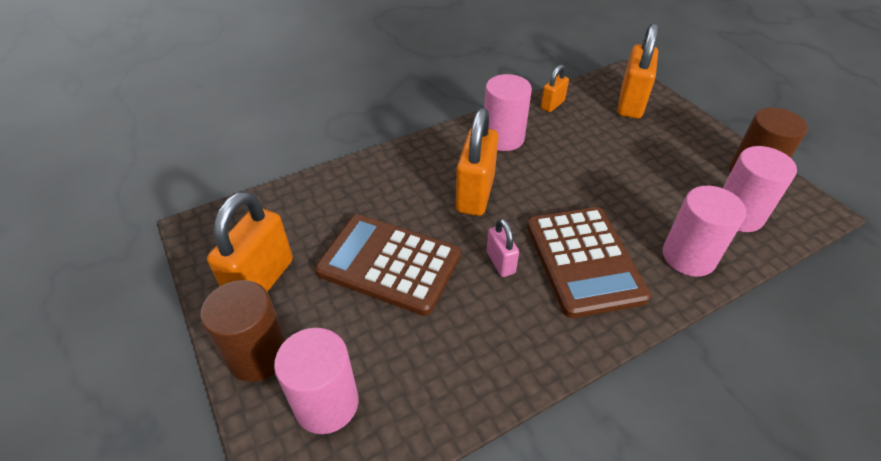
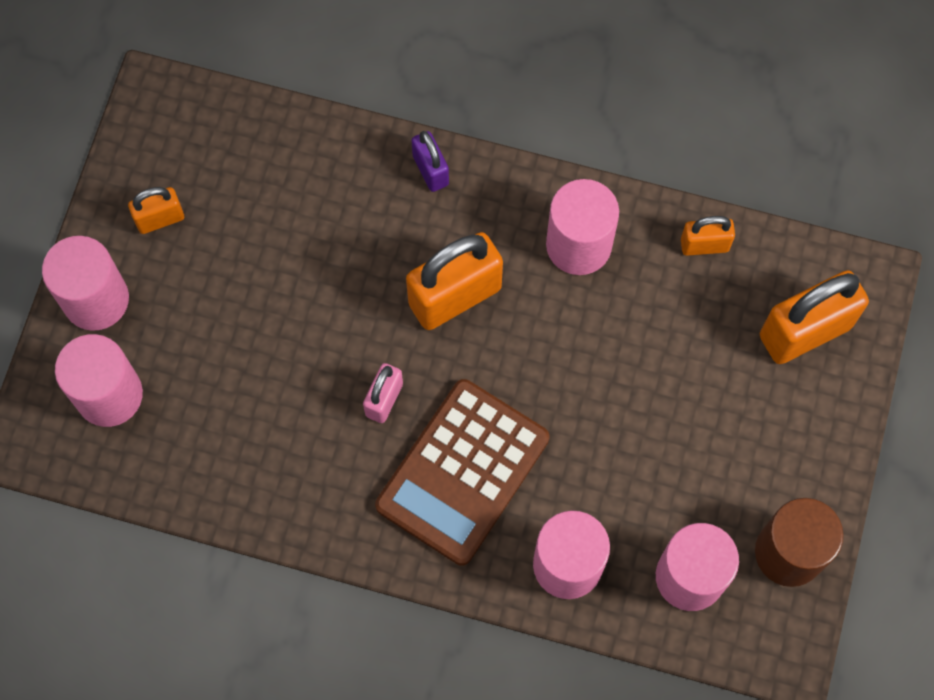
camera: 45 degrees right, 25 degrees up
(258, 355) = (96, 299): brown cylinder -> pink cylinder
(261, 280) = (160, 219): orange padlock -> orange padlock, size x0.53
(389, 264) = (284, 305): brown calculator -> none
(398, 158) = (430, 170): none -> purple padlock

